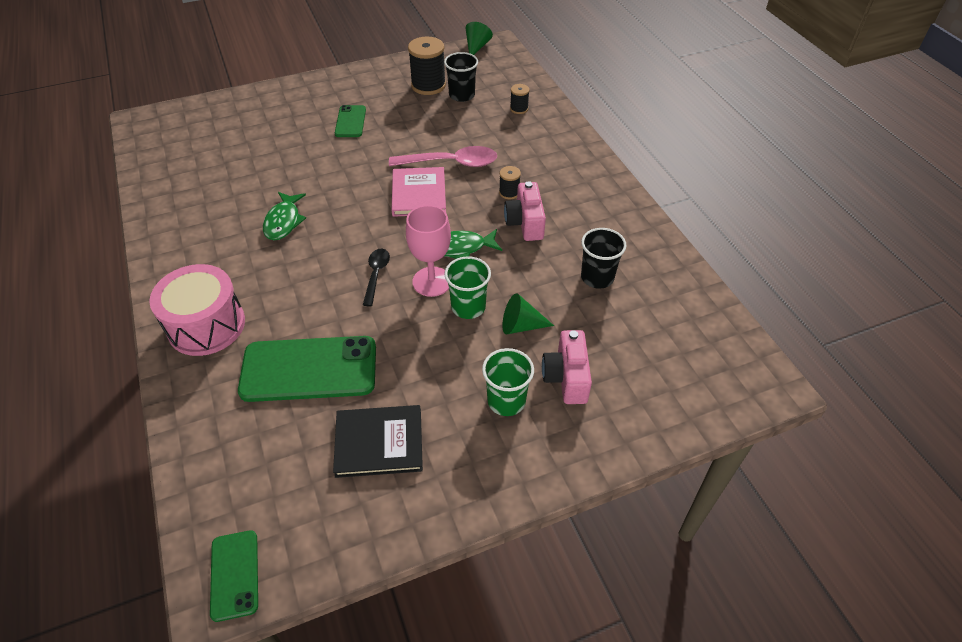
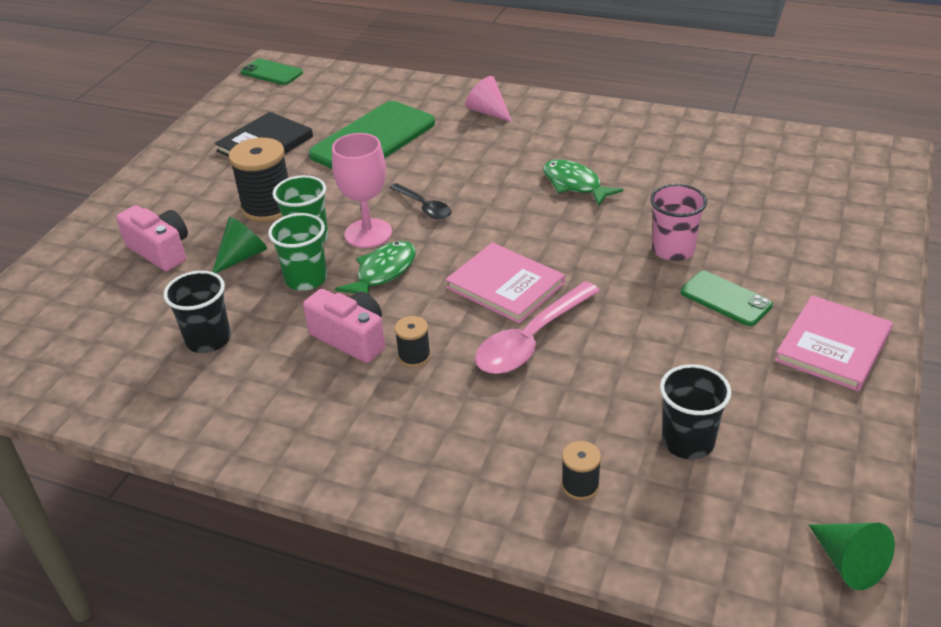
camera: 135 degrees right, 10 degrees down
(206, 325) = (488, 112): pink drum -> pink cone
(322, 153) = (673, 250): none -> pink cup
(356, 84) = (833, 346): none -> pink book
(428, 85) = (756, 420): black spool -> black spool (268, 207)
(506, 401) = (197, 210): green cup -> green cup (306, 279)

